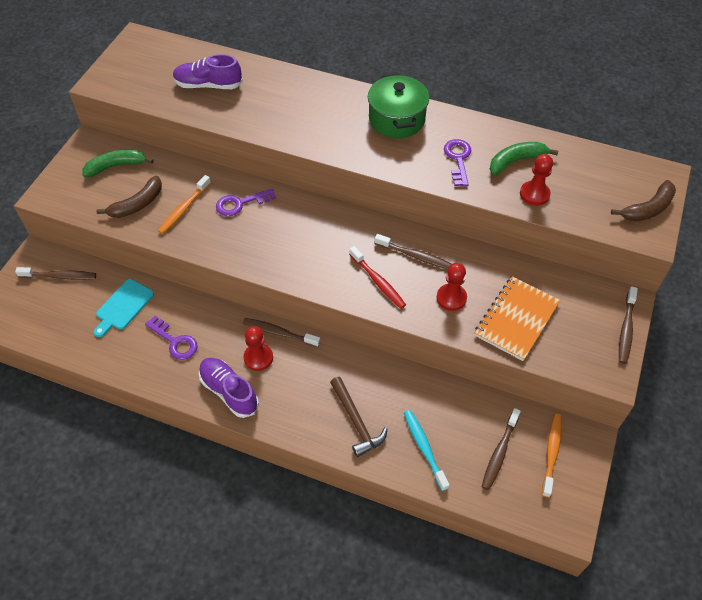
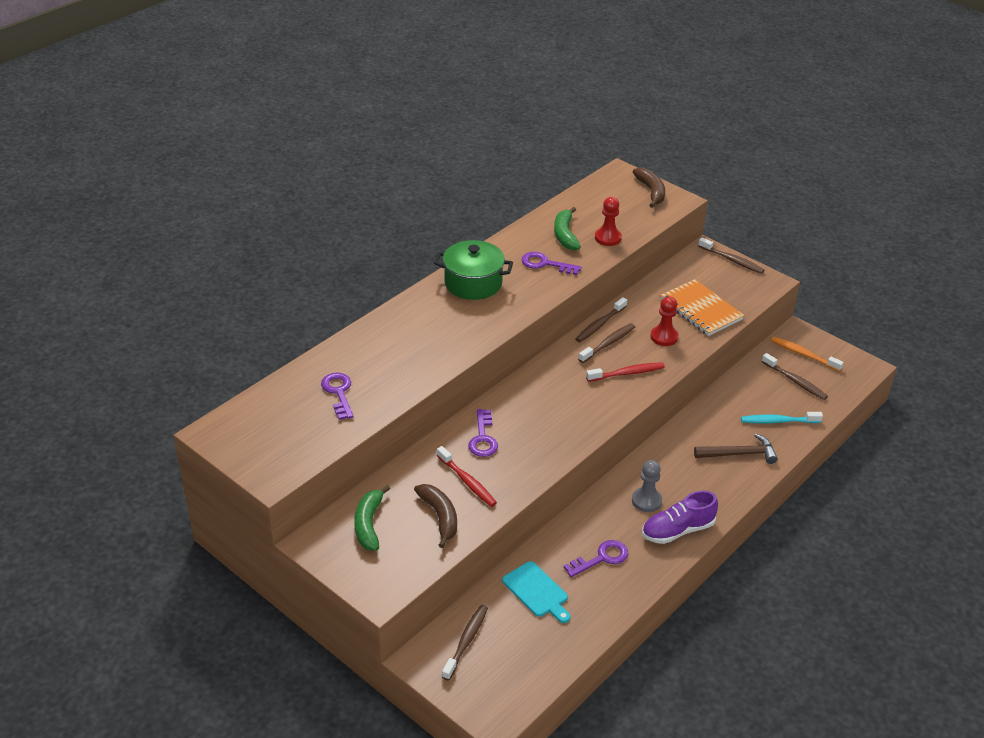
camera: 70 degrees left, 15 degrees down
(184, 209) = (467, 481): orange toothbrush -> red toothbrush
(208, 85) = (338, 393): purple shoe -> purple key
(258, 358) = (646, 501): red pawn -> grey pawn
(279, 333) = (623, 479): brown toothbrush -> brown toothbrush (600, 324)

